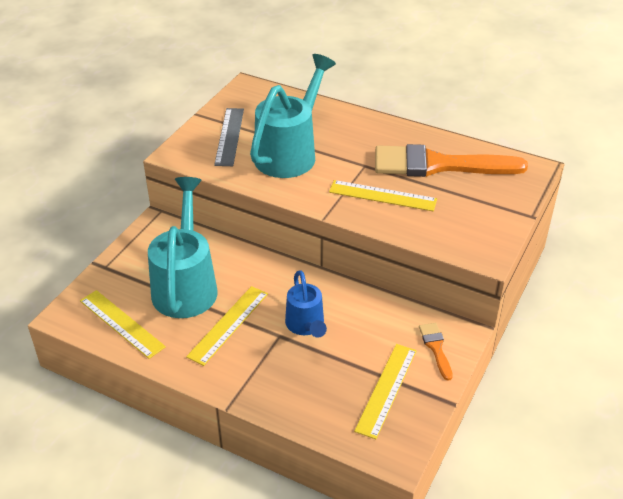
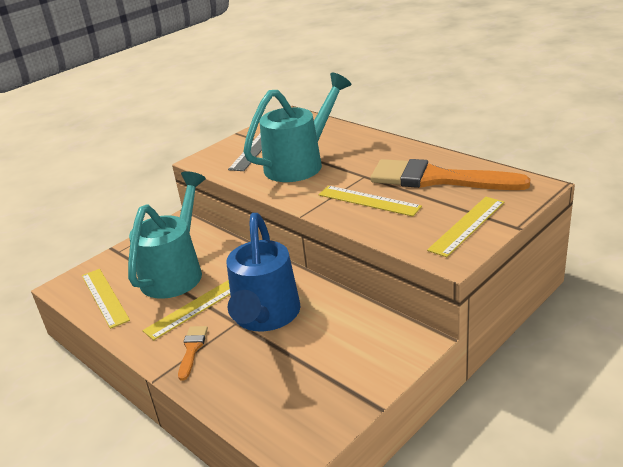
camera: 20 degrees right, 10 degrees down
(306, 326) = (265, 317): blue watering can -> blue watering can, size x1.75
(386, 389) = (316, 385): yellow ruler -> yellow ruler (467, 225)
(436, 348) = (385, 351): orange brush -> orange brush (192, 349)

